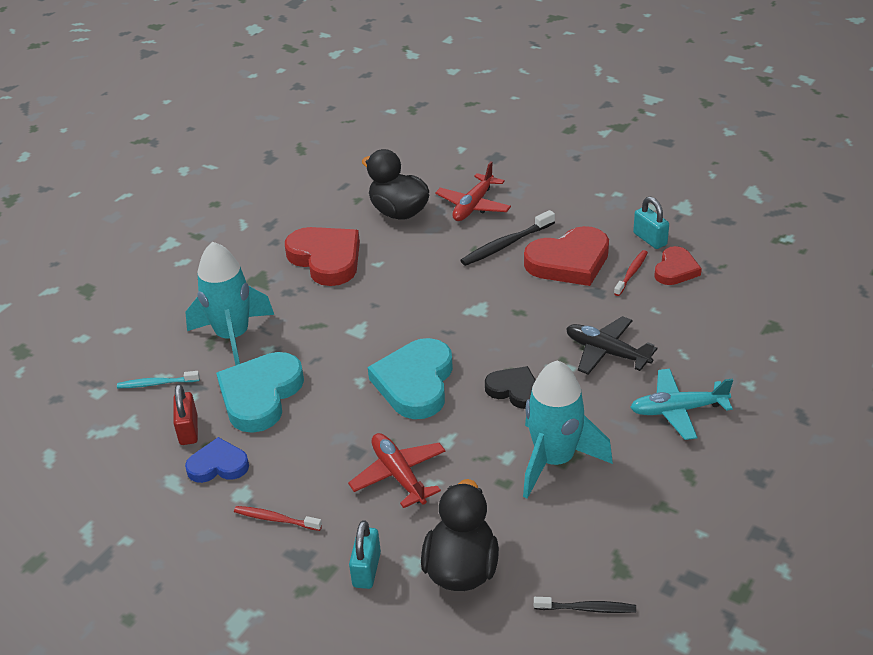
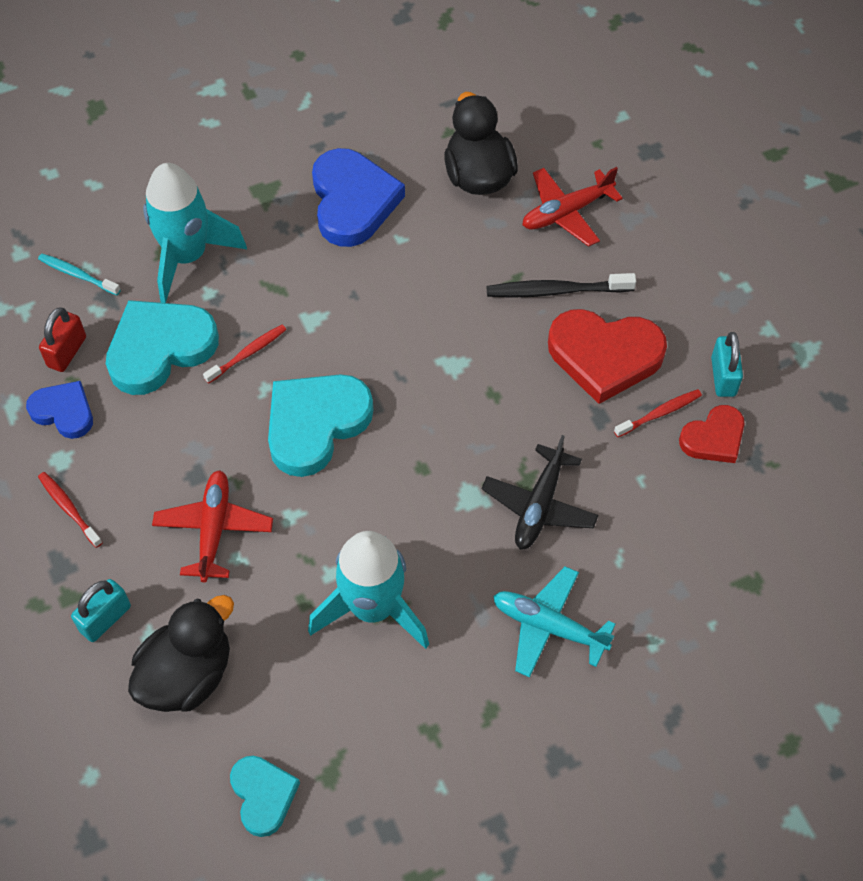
camera: 30 degrees right, 20 degrees up
(326, 259) = (352, 201): red heart -> blue heart
(329, 368) = (247, 354): none -> red toothbrush
(514, 390) = (404, 495): black heart -> none
(587, 608) = (263, 795): black toothbrush -> turquoise heart
(606, 352) = (539, 505): black plane -> black plane turned 135 degrees counterclockwise

